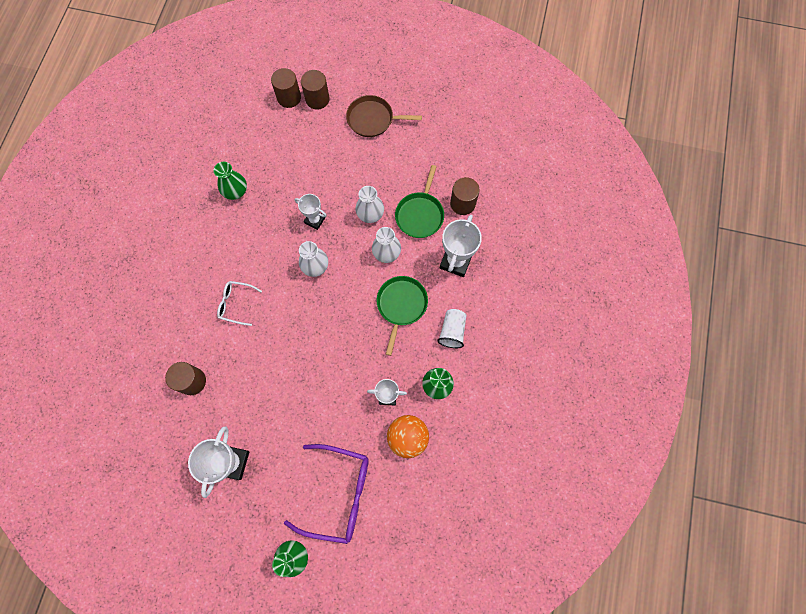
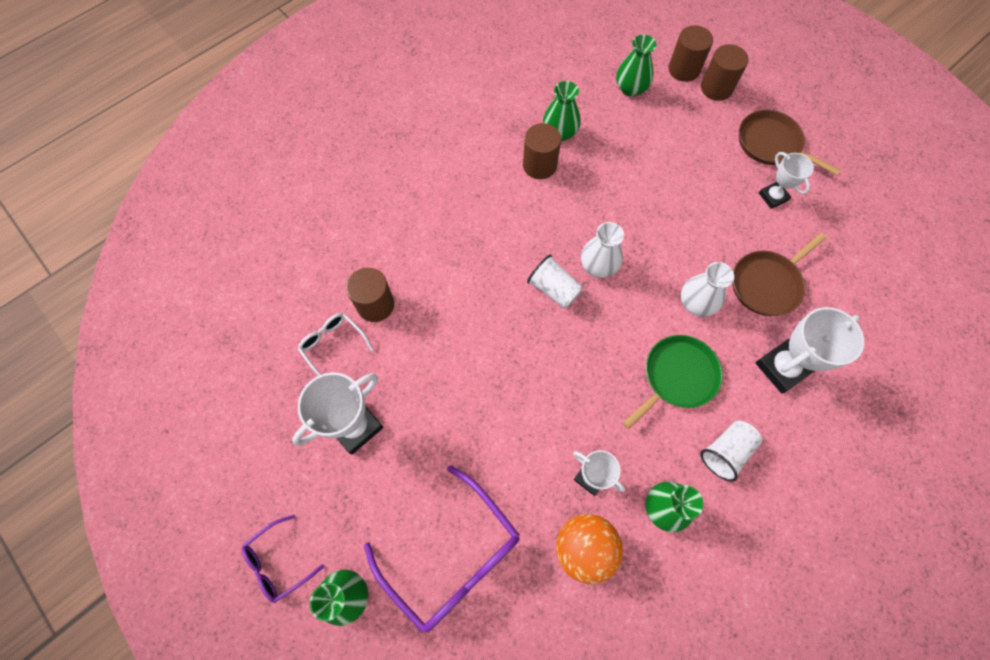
camera: 35 degrees right, 5 degrees down
(236, 304) = (480, 251): white glasses -> white glasses (333, 345)
(240, 568) = (278, 562): none -> purple glasses
(263, 132) = (631, 88): none -> green vase
(297, 299) = (554, 289): none -> white cup
(315, 220) = (630, 214): white trophy -> white trophy (773, 197)
(370, 214) = (703, 247): white vase -> none
(420, 214) = (767, 284): green pan -> brown pan
(462, 203) = (832, 303): brown cylinder -> brown cylinder (539, 165)

